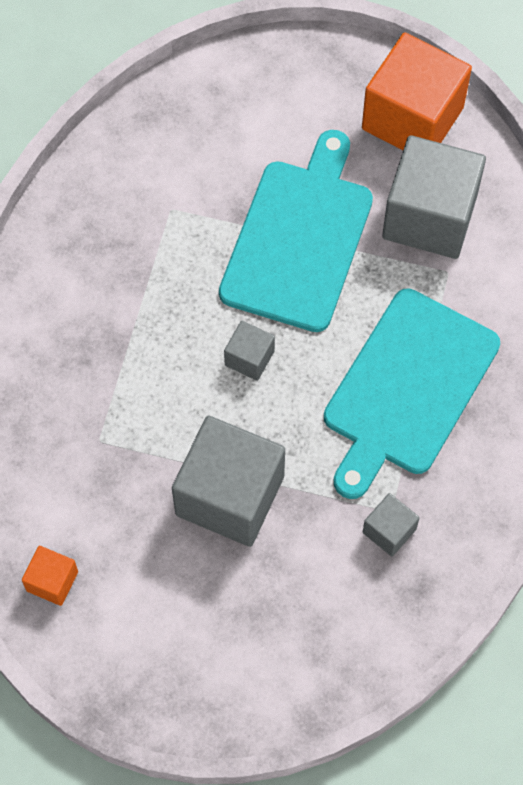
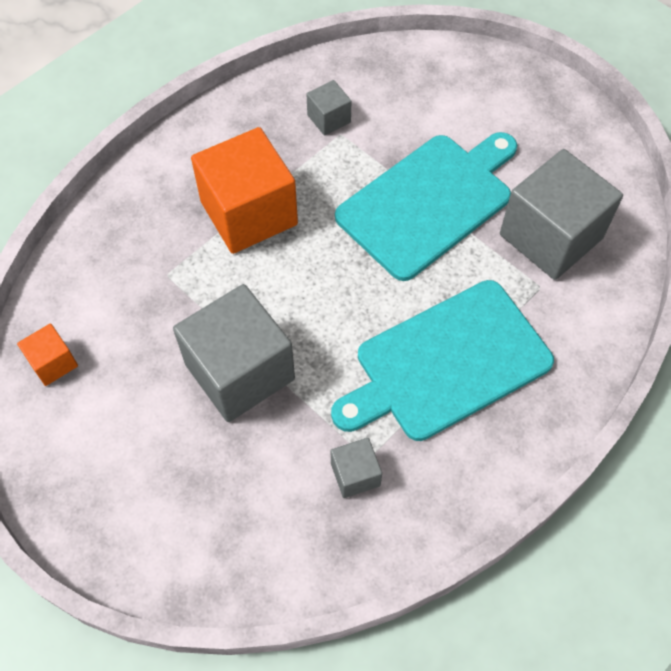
camera: 30 degrees right, 5 degrees down
(249, 358) = (328, 272): grey cube -> grey cube (329, 118)
(412, 118) = (581, 156): orange cube -> orange cube (249, 213)

